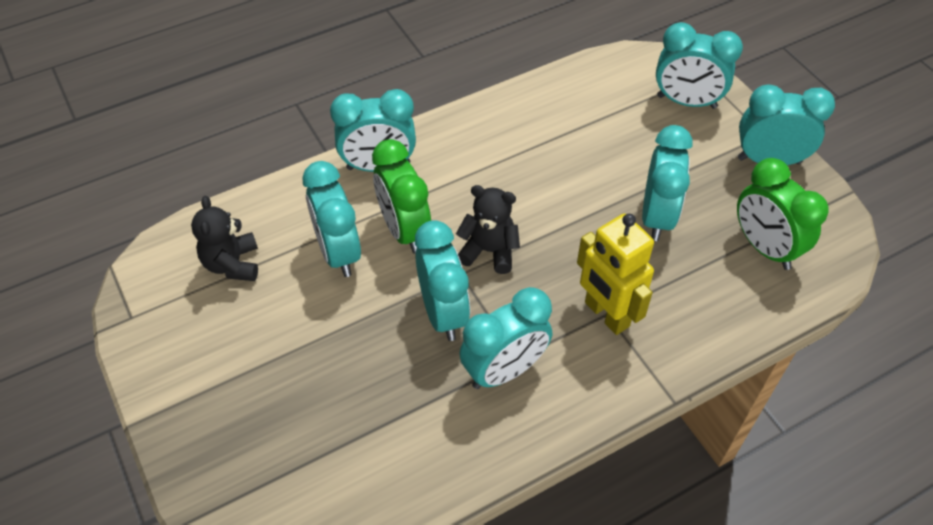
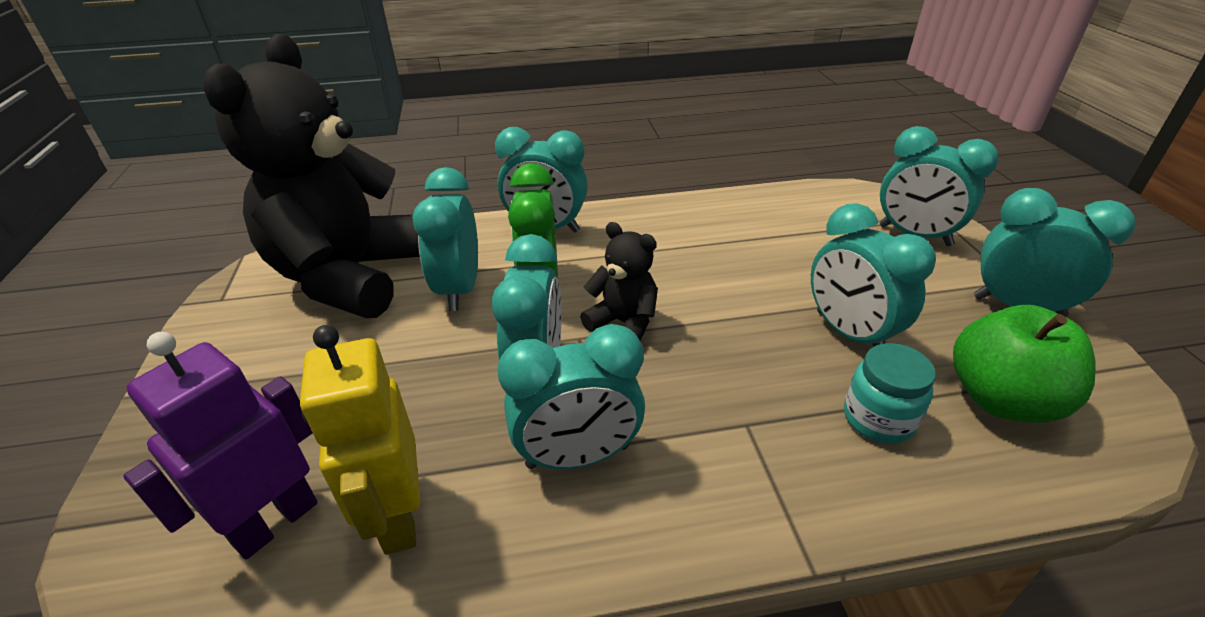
camera: 20 degrees right, 15 degrees down
(232, 264) = (350, 277): black teddy bear -> black teddy bear, size x2.30
(325, 476) = (275, 522): none -> purple robot
(606, 314) = (745, 425): yellow robot -> yellow robot (397, 517)
(657, 217) = (849, 333): turquoise clock -> turquoise clock turned 120 degrees clockwise
(690, 285) = (878, 419): none -> turquoise jar
(764, 247) = (1001, 399): green clock -> green apple

